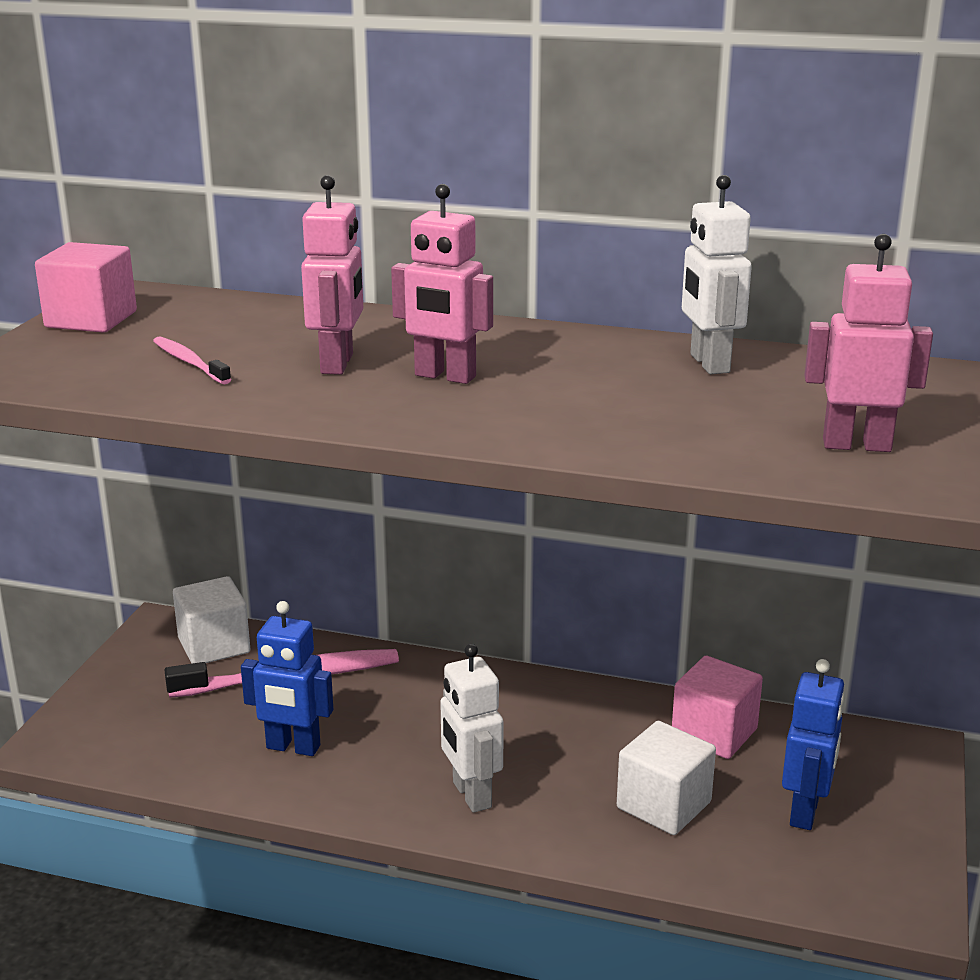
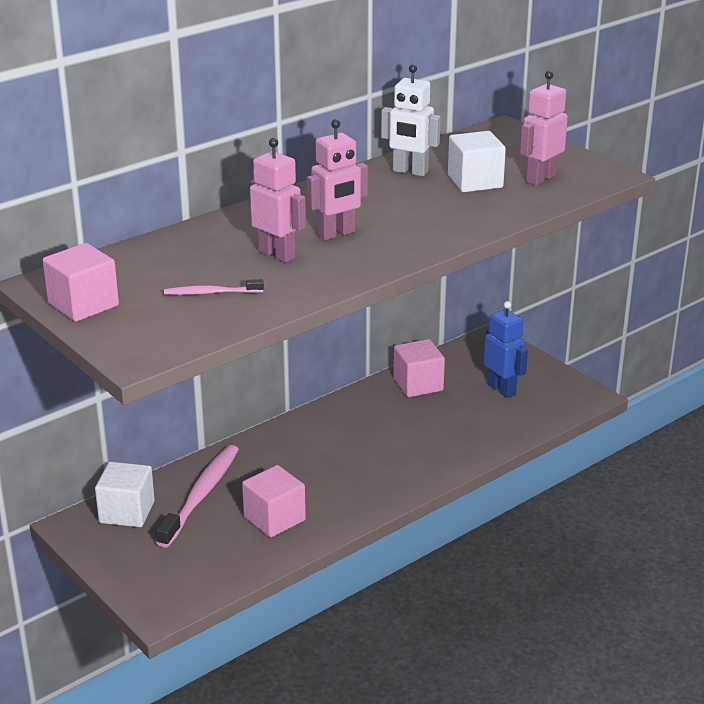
camera: 55 degrees left, 5 degrees up
(293, 747) = (274, 519): blue robot -> pink cube
(471, 795) = (385, 476): white robot -> none
(663, 805) = (455, 424): white cube -> white cube (475, 181)

